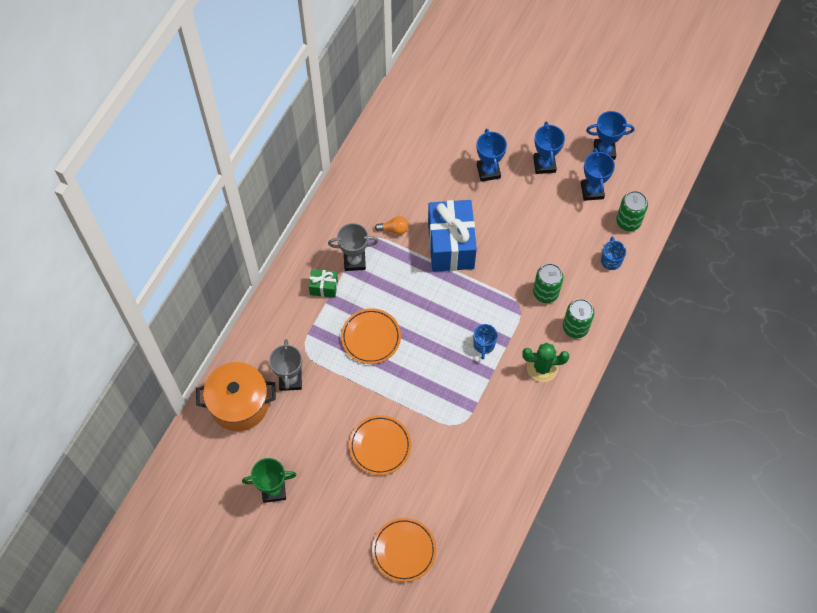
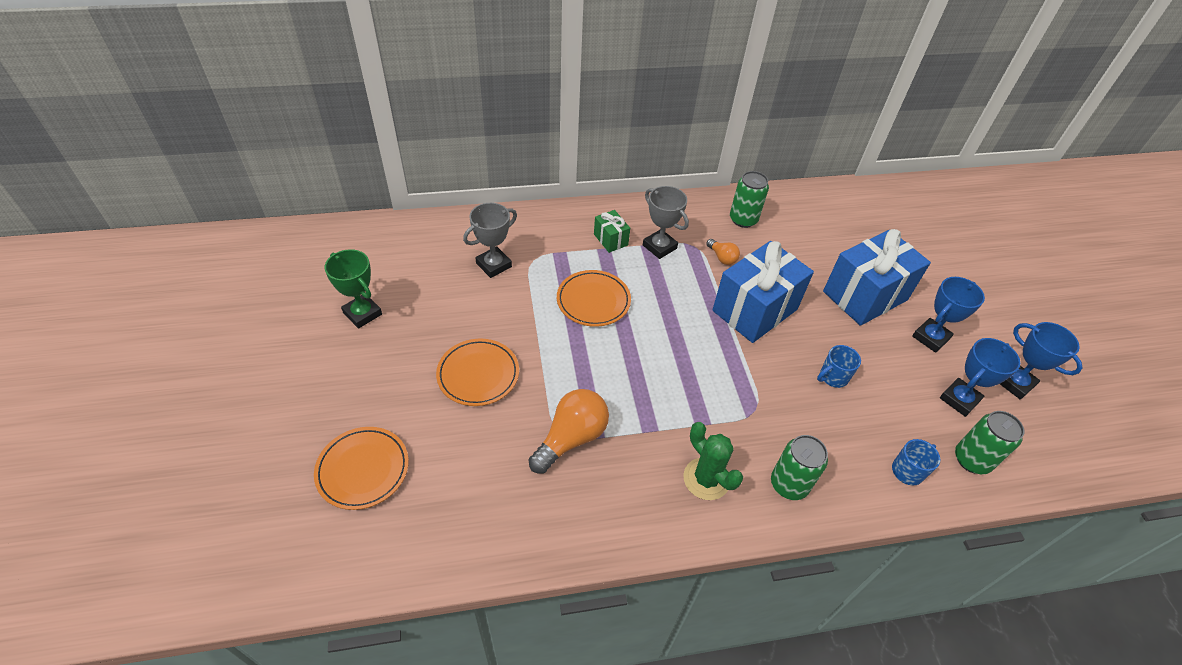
camera: 50 degrees right, 15 degrees down
(239, 404) = (438, 243): orange pot -> none
(465, 421) = (571, 438): none -> orange light bulb
(484, 345) = (677, 402): blue mug -> blue mug (833, 377)
(488, 171) = (865, 295): blue trophy -> blue gift
(545, 293) = (797, 426): green can -> green can (743, 219)

